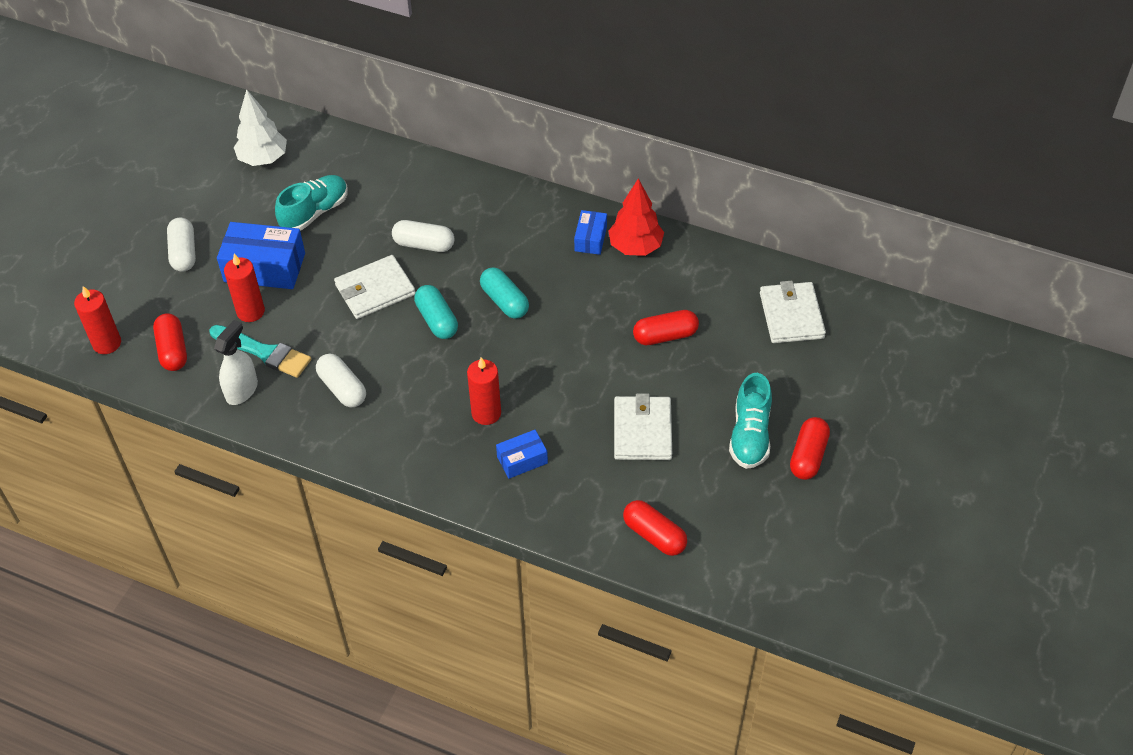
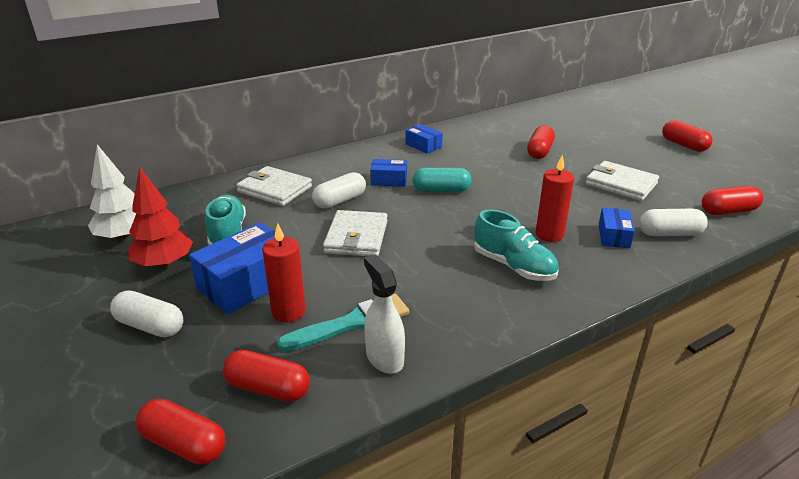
camera: 55 degrees left, 20 degrees down
(107, 343) = (184, 444): red candle -> red capsule
(342, 388) = (450, 293): white capsule -> white capsule (669, 233)
(437, 320) = (425, 222): turquoise capsule -> none
(491, 255) = (389, 180): none -> blue box
(635, 247) = (450, 136): red tree -> red tree (164, 264)
(750, 435) = (652, 154): turquoise shoe -> turquoise shoe (514, 266)
(791, 315) = (562, 116): white wallet -> white wallet (275, 189)

